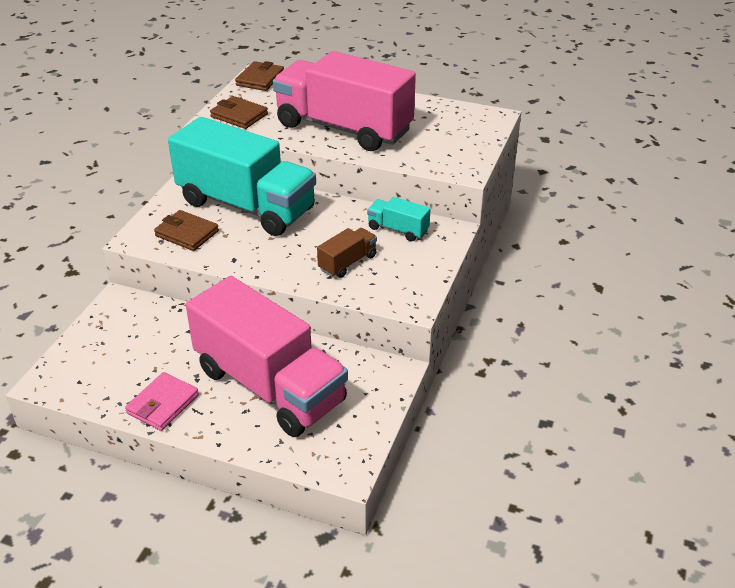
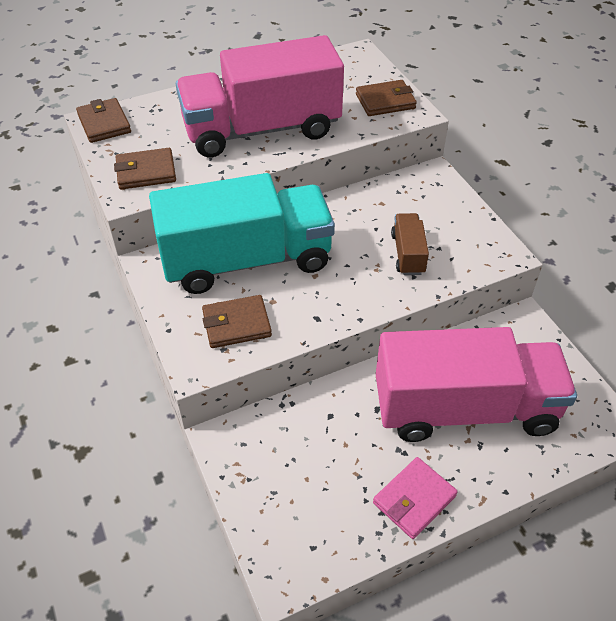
camera: 45 degrees left, 10 degrees up
(163, 404) = (414, 499): pink wallet -> pink wallet turned 60 degrees clockwise
(398, 229) = (398, 199): turquoise truck -> none
(457, 154) = (385, 101): none -> brown wallet

